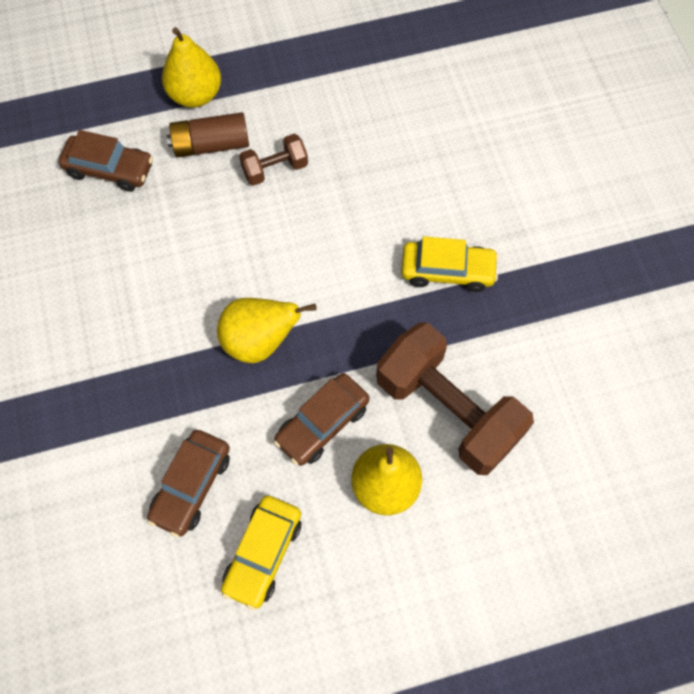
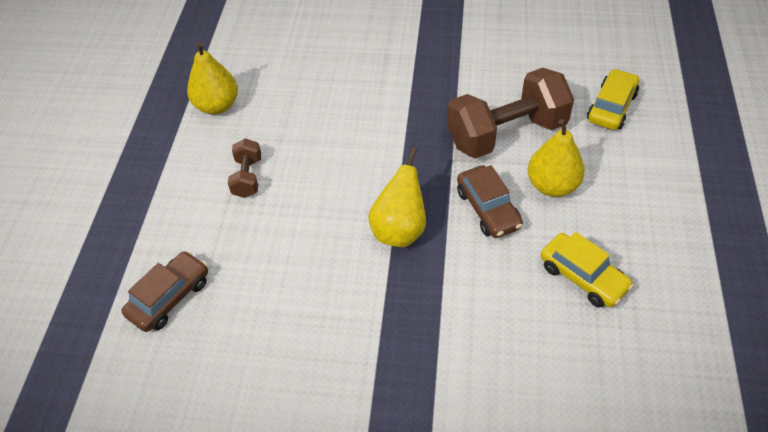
camera: 65 degrees left, 15 degrees down
(191, 486) = (509, 311): brown car -> none
(195, 95) = (137, 212): yellow pear -> yellow pear (217, 106)
(211, 145) = (195, 214): brown battery -> none
(447, 271) = (396, 101): yellow car -> yellow car (611, 107)

